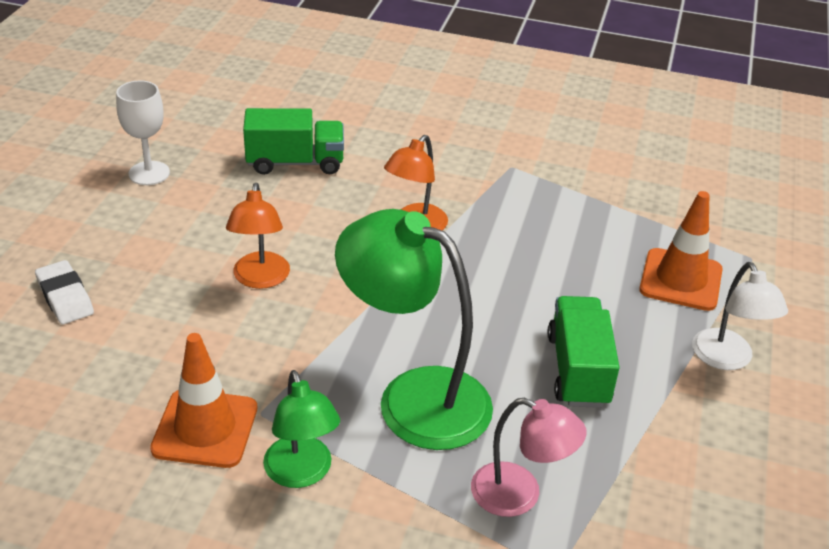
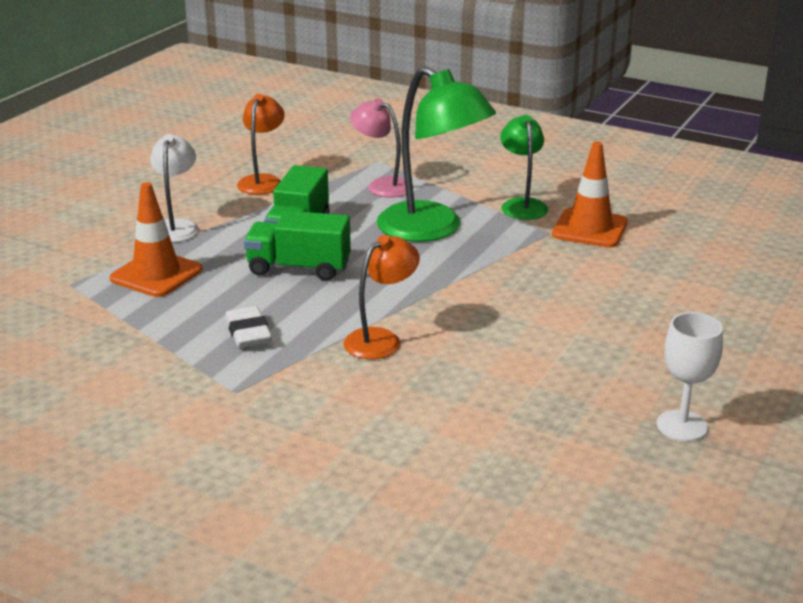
camera: 165 degrees left, 10 degrees down
(65, 297) = (729, 313): white eraser -> white eraser (248, 333)
(260, 279) = (547, 310): orange lamp -> orange lamp (262, 181)
(295, 163) = (499, 421): green truck -> green truck (299, 268)

